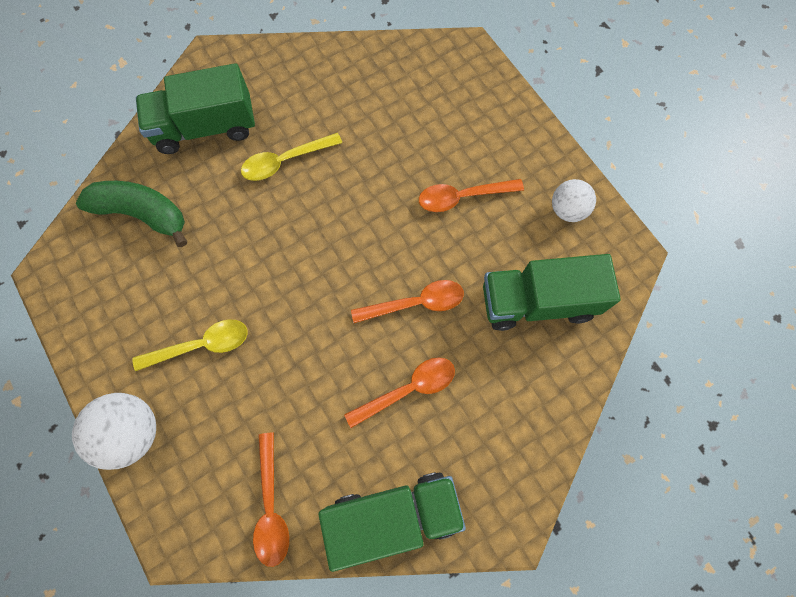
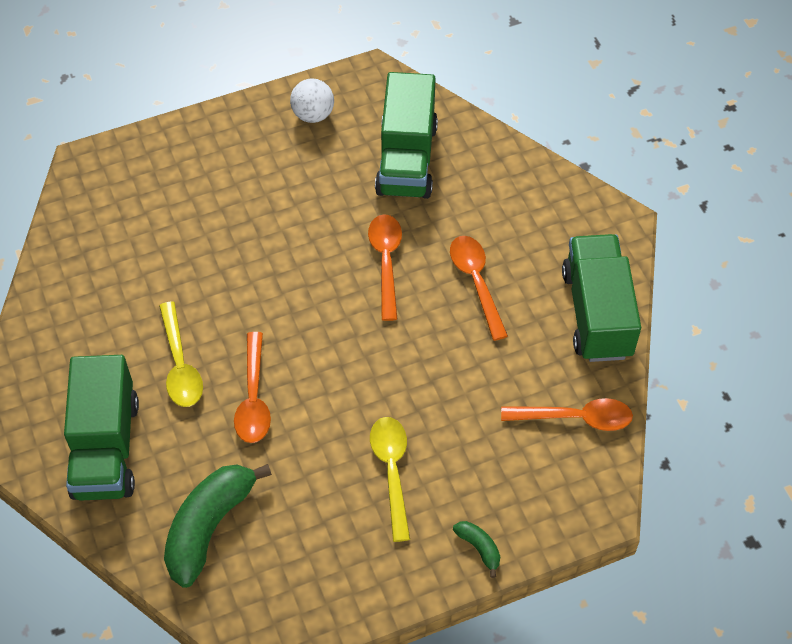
camera: 80 degrees left, 15 degrees down
(132, 432) = (479, 548): white ball -> green banana
(463, 197) = (274, 200): orange spoon -> orange spoon (253, 398)

